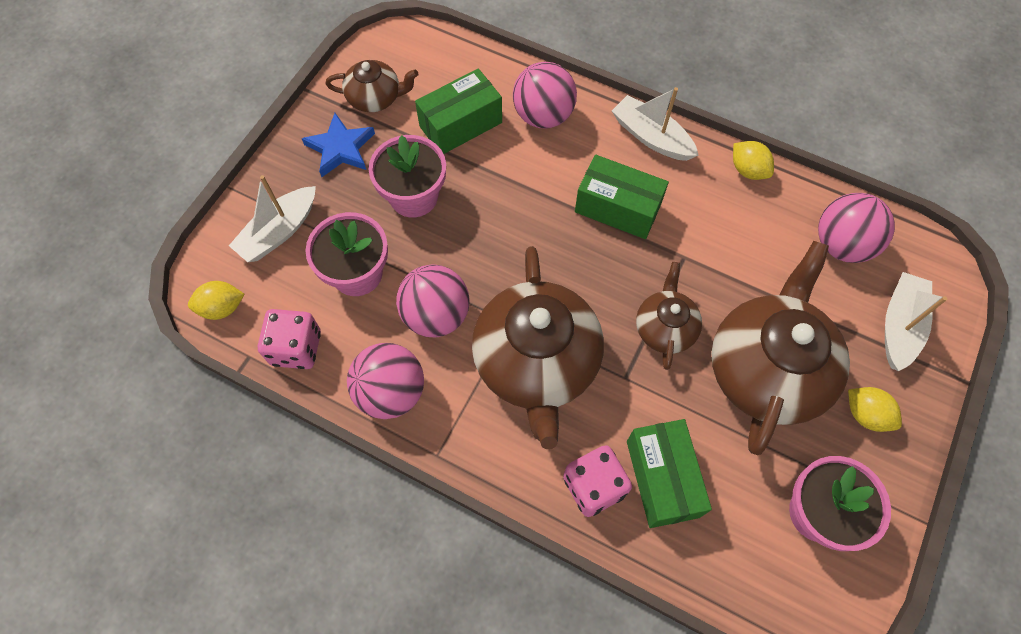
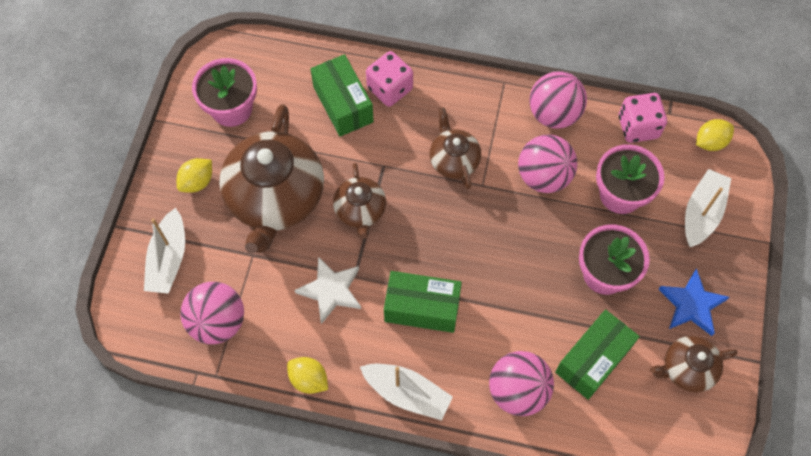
camera: 165 degrees right, 0 degrees up
(536, 363) = (454, 160): brown teapot -> brown teapot, size x0.52
(713, 247) = (331, 291): none -> white star
(865, 414) = (197, 182): yellow lemon -> yellow lemon turned 75 degrees counterclockwise

